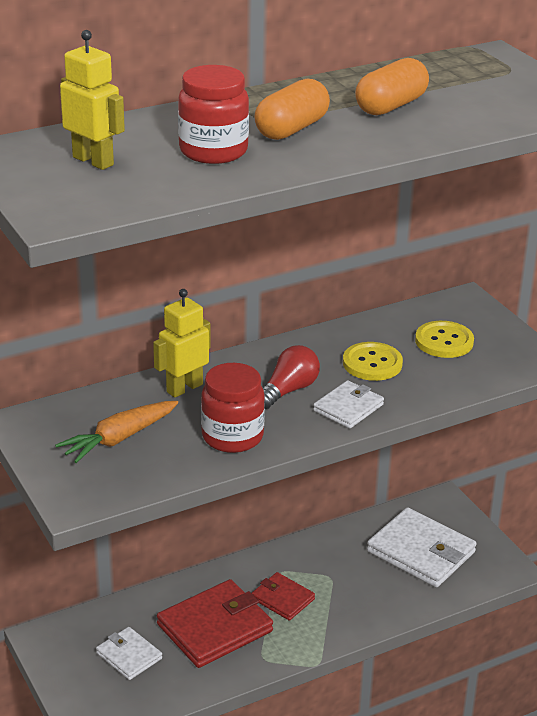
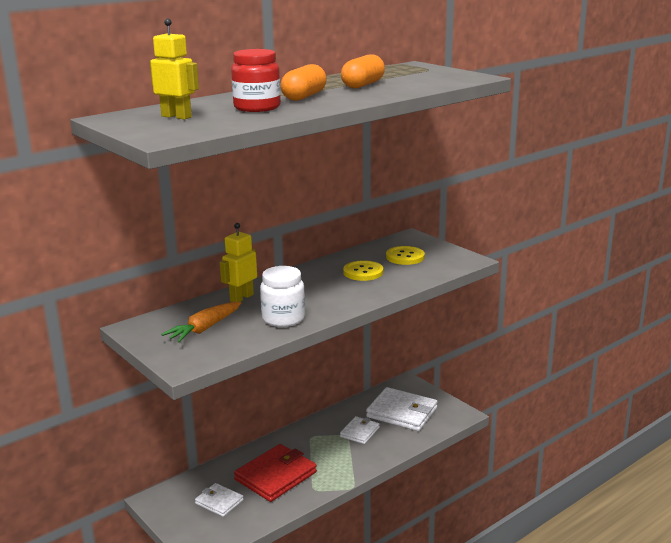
camera: 10 degrees left, 10 degrees down
(232, 436) = (283, 318): red jar -> white jar
(283, 599) = (318, 452): red wallet -> none
(288, 390) = (313, 291): red light bulb -> none
(348, 408) = (356, 295): white wallet -> white wallet (360, 432)

